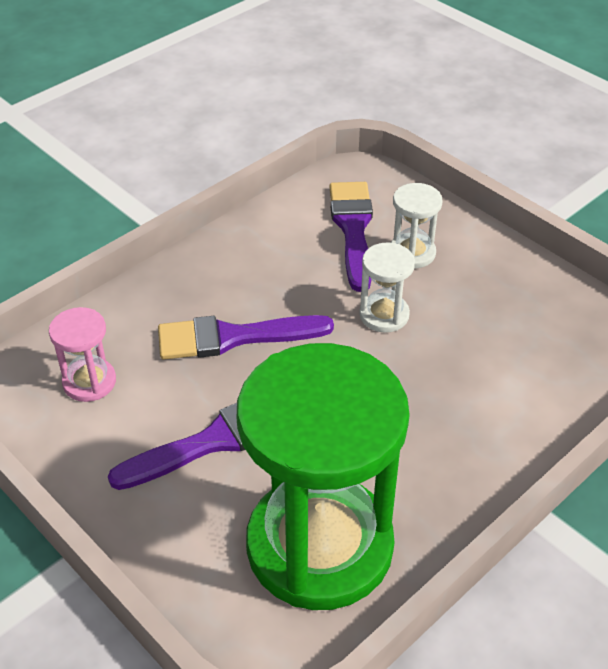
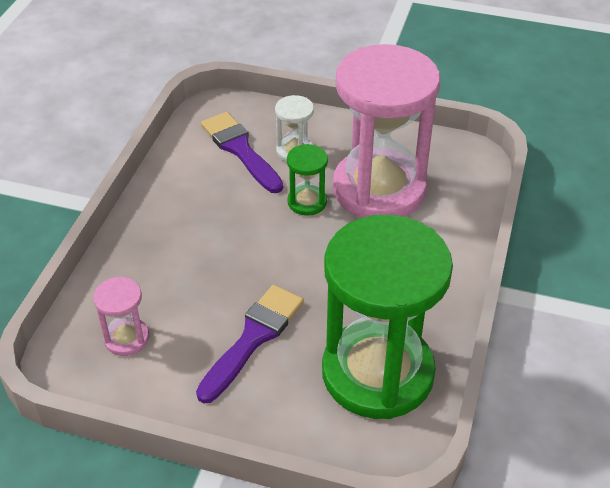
camera: 30 degrees left, 0 degrees up
(234, 337) = (212, 260): purple brush -> none
(384, 315) = (307, 202): white hourglass -> green hourglass
(479, 333) = (379, 189): none -> pink hourglass

